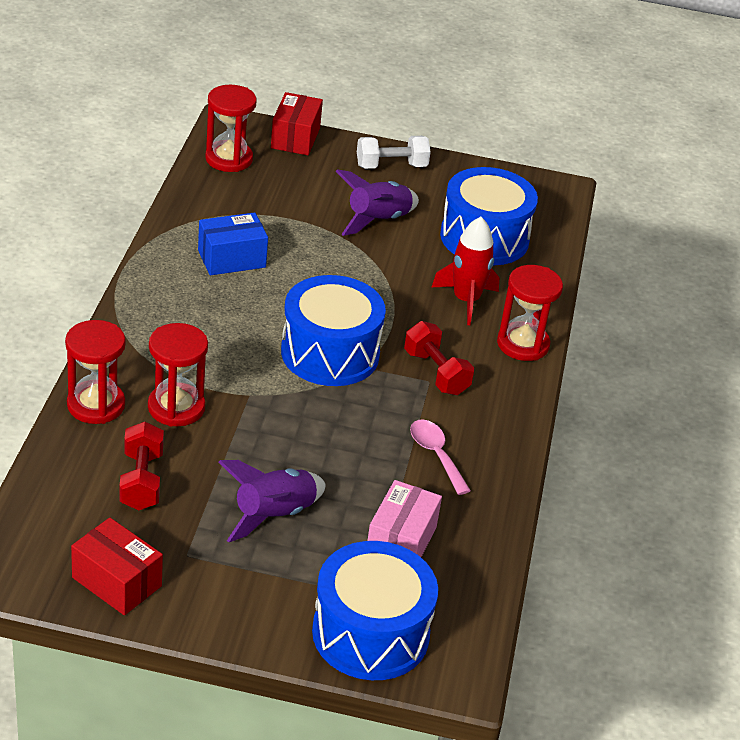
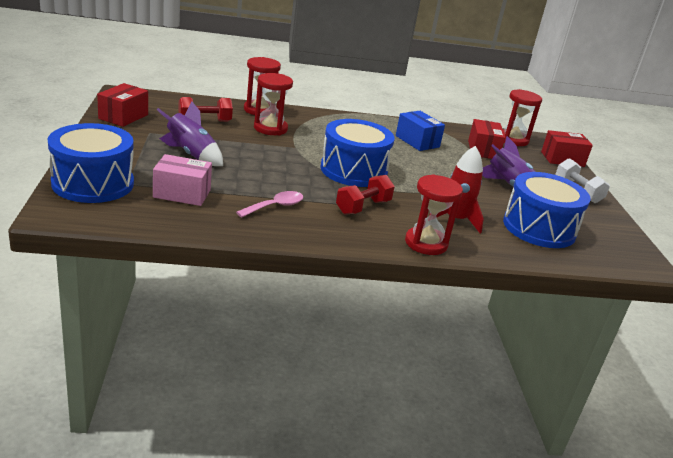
camera: 75 degrees right, 10 degrees down
(263, 202) = (483, 150): none -> red box

